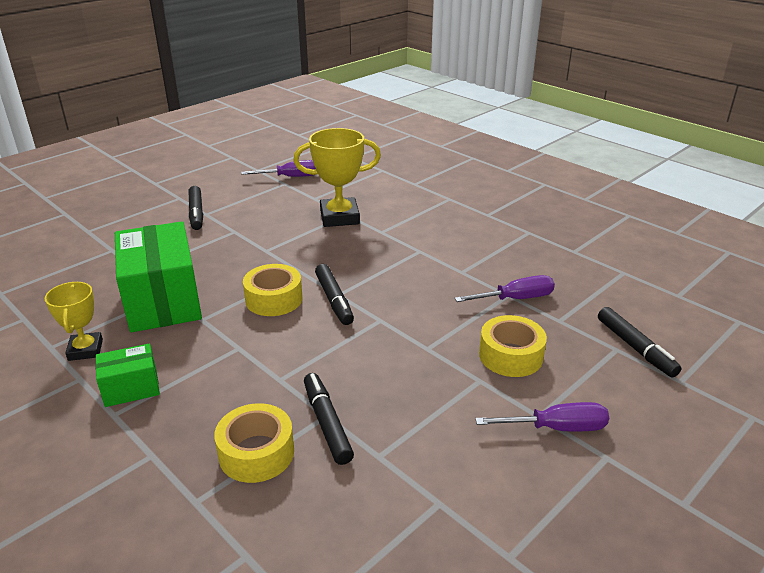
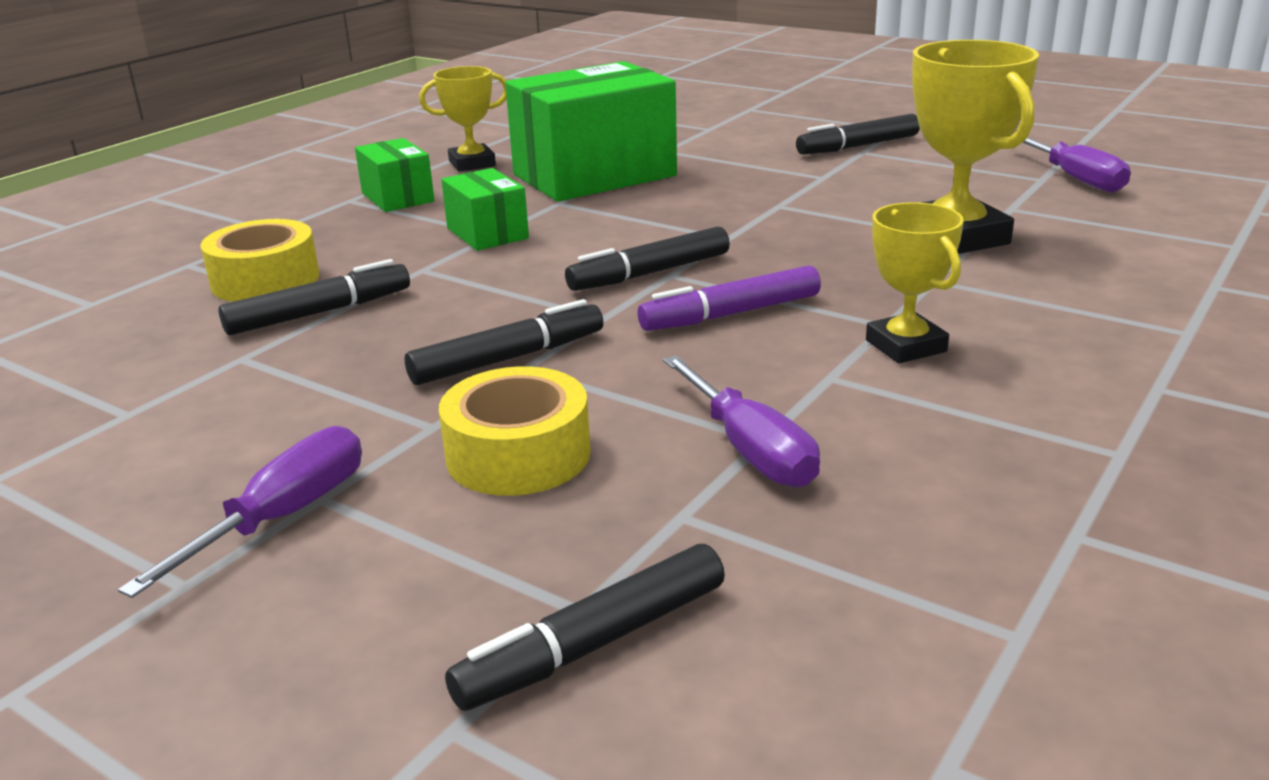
camera: 80 degrees right, 5 degrees down
(236, 350) = (487, 233): none -> green box
(274, 299) = (630, 233): yellow tape -> none
(393, 284) = (730, 314): none -> purple marker
(417, 353) = (508, 359): none -> black marker
(441, 251) = (906, 346): none -> yellow trophy
(556, 428) = (281, 518): purple screwdriver -> purple screwdriver turned 135 degrees counterclockwise

